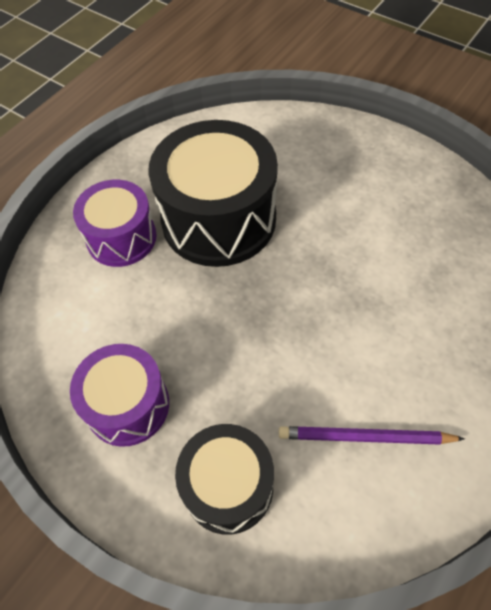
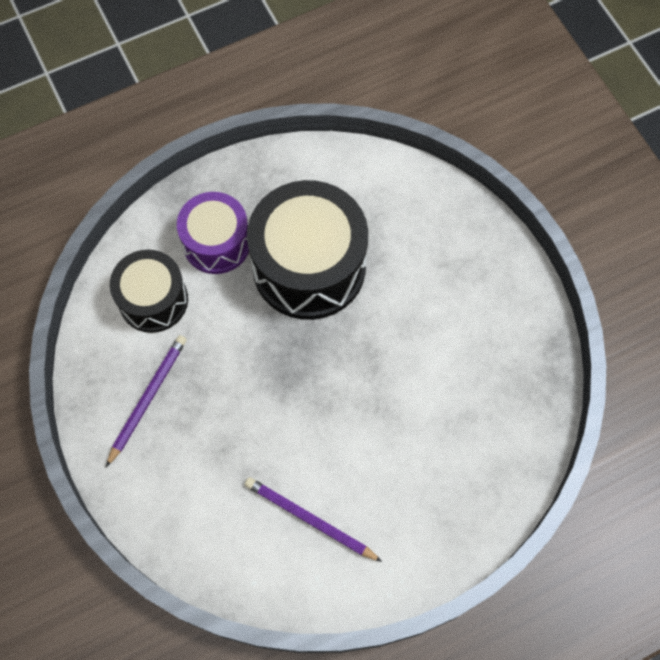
camera: 25 degrees right, 10 degrees up
(127, 405) = (148, 398): purple drum -> purple pencil
(228, 486) = (188, 500): black drum -> black drum (153, 300)

